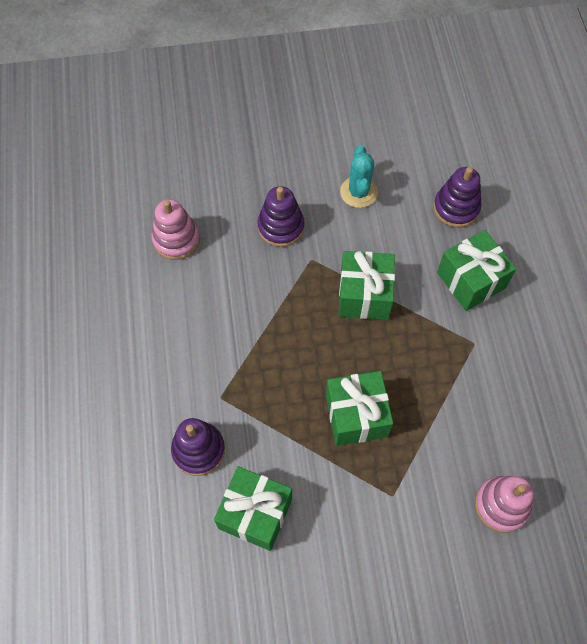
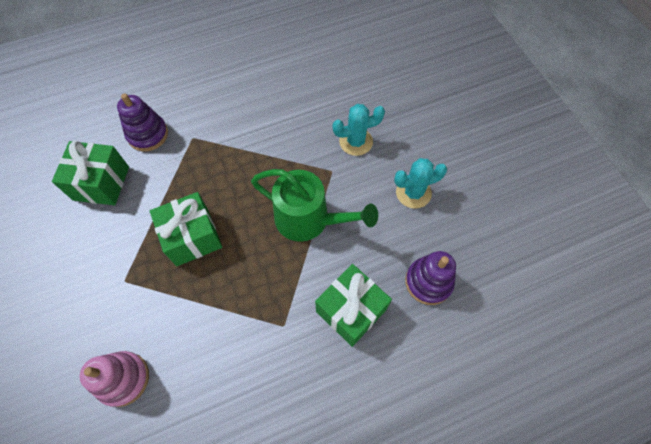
camera: 75 degrees right, 0 degrees up
(176, 239) = (320, 76): pink stacking toy -> none
(281, 227) = (356, 141): purple stacking toy -> turquoise cactus
(364, 295) = (308, 219): green gift -> green watering can

